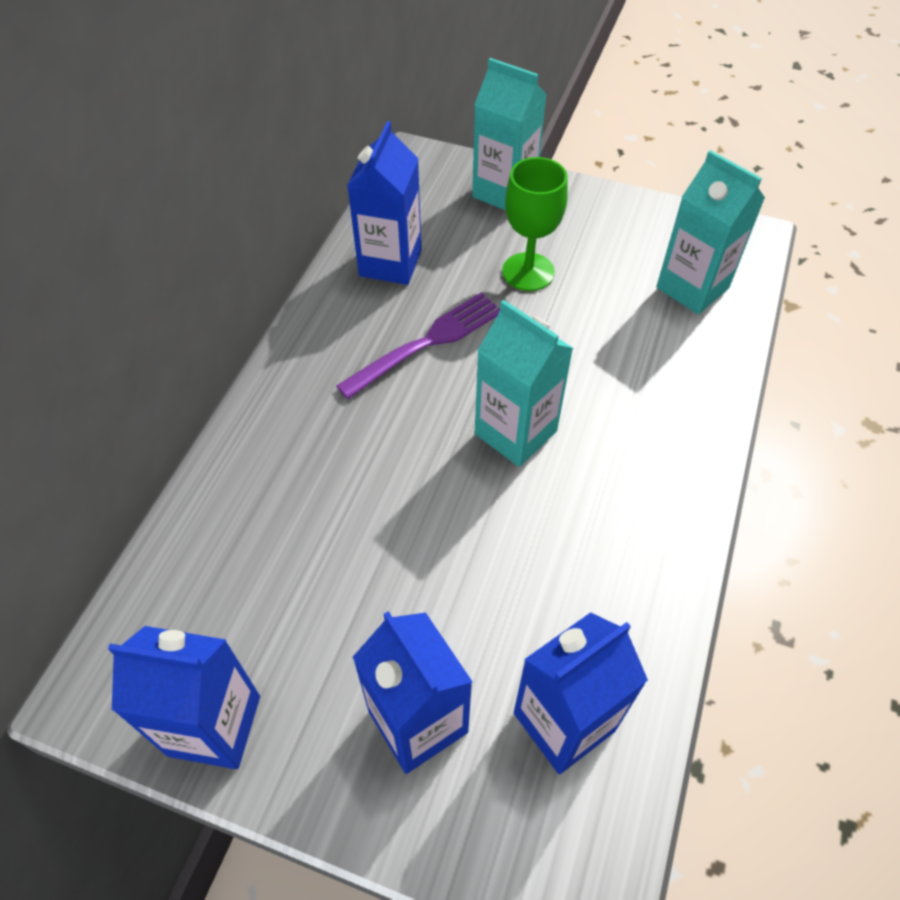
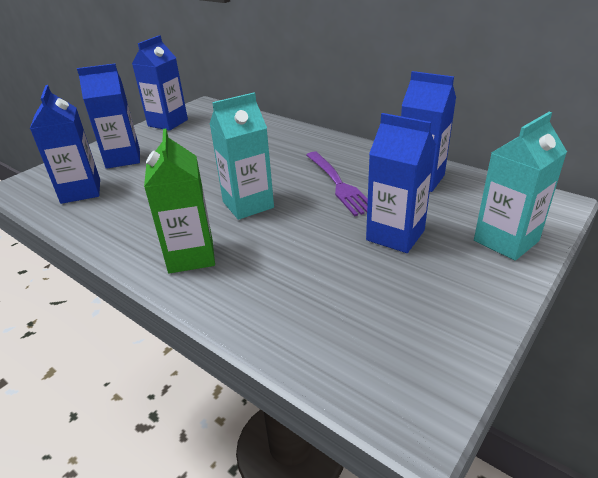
camera: 110 degrees right, 20 degrees down
(528, 272) = (395, 235): green goblet -> blue carton
(653, 453) = (191, 256): none -> green carton
(692, 288) = (344, 330): turquoise carton -> none

